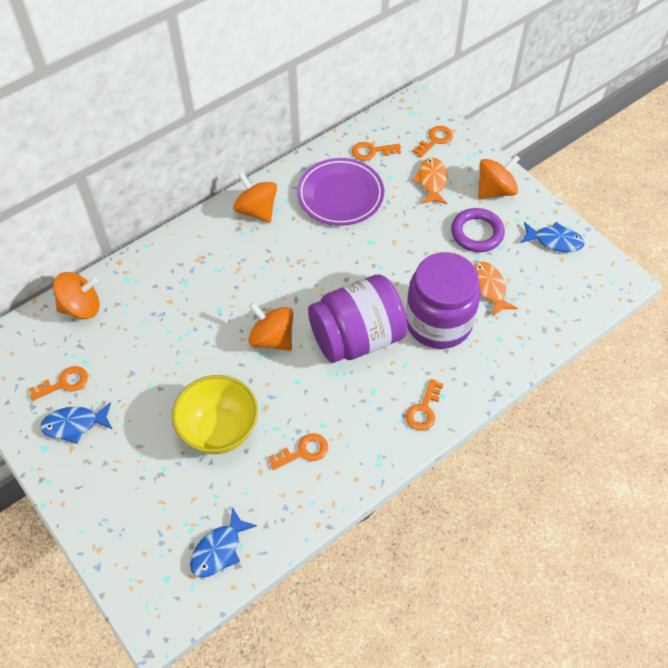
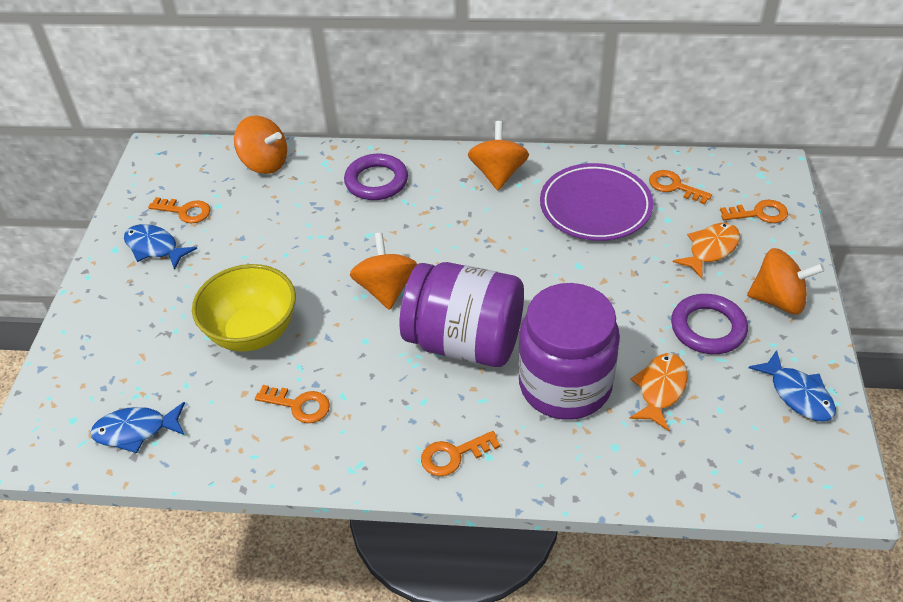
camera: 45 degrees right, 10 degrees down
(180, 268) = (376, 181): none -> purple ring

